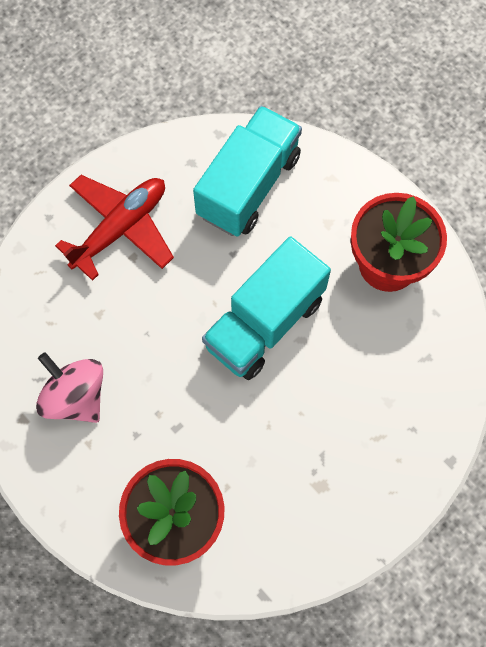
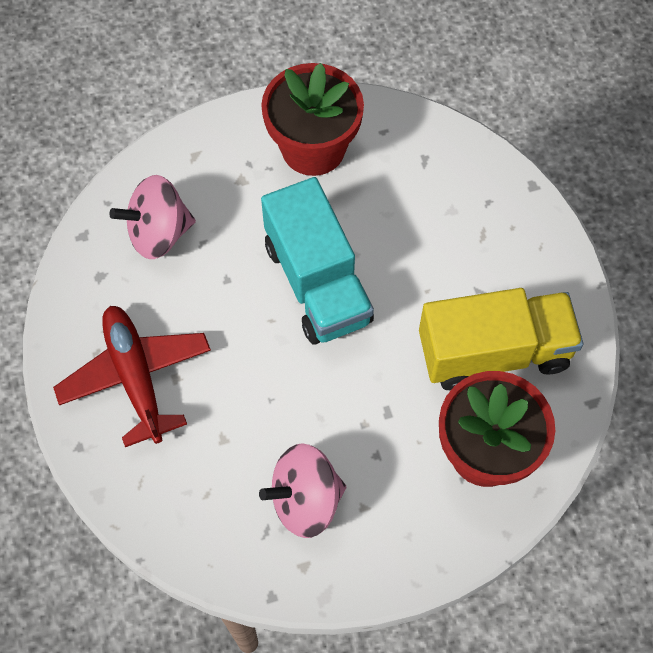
camera: 65 degrees left, 5 degrees down
(248, 186) = (159, 233): turquoise truck -> pink spinning top
(270, 492) = (493, 352): none -> yellow truck

